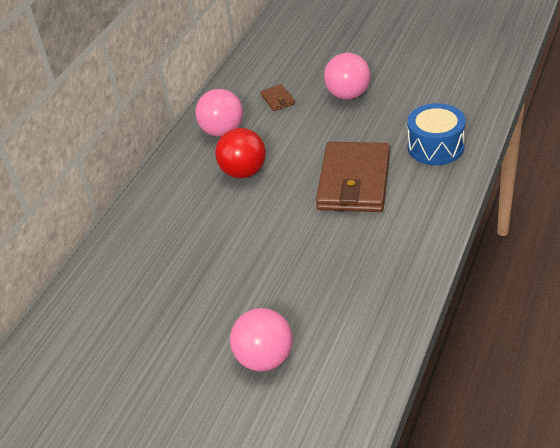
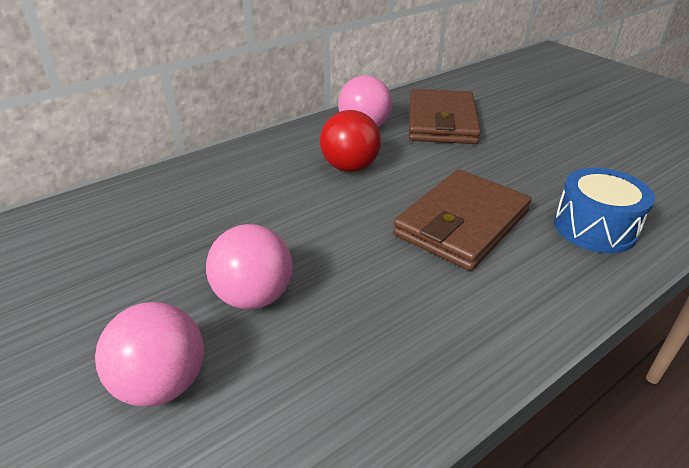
camera: 25 degrees right, 5 degrees down
(277, 99) = (441, 122): brown wallet -> brown wallet, size x2.44
(348, 95) = (520, 142): pink ball -> pink ball (254, 297)

